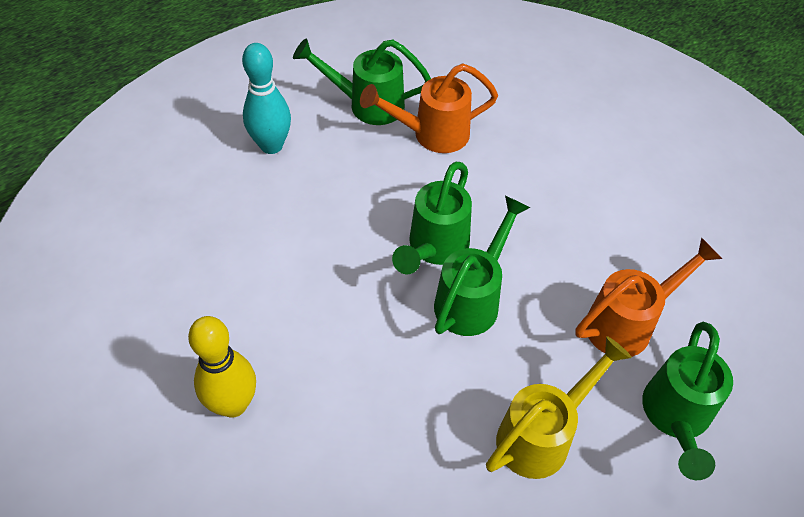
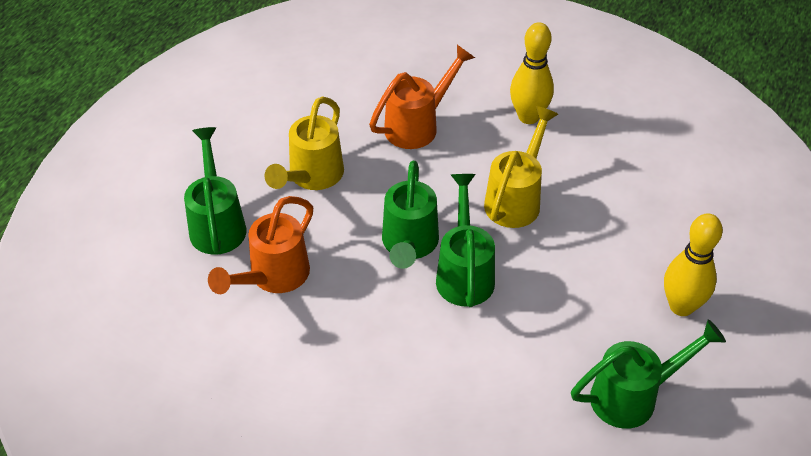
camera: 155 degrees right, 5 degrees down
(271, 145) = (681, 306): turquoise bowling pin -> yellow bowling pin
(330, 303) = (516, 198): none -> yellow watering can
(431, 134) = (543, 389): orange watering can -> orange watering can (418, 125)

